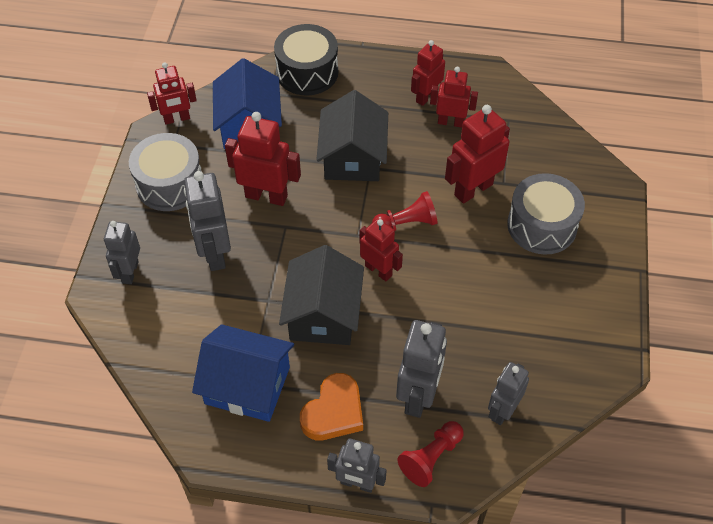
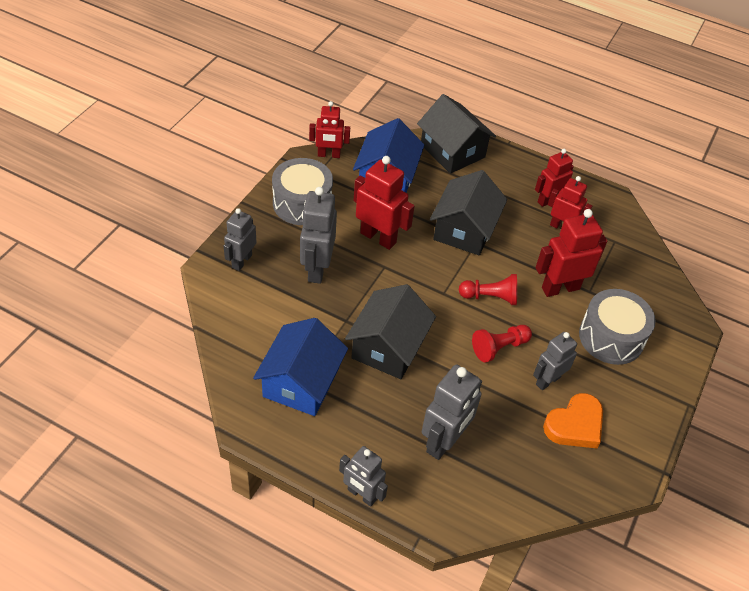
camera: 15 degrees right, 5 degrees down
(247, 385) = (301, 382): blue house -> blue house turned 75 degrees clockwise
(307, 72) = (452, 151): black drum -> black house
(334, 412) = (365, 429): orange heart -> orange heart (575, 425)
(378, 270) = (450, 327): red robot -> none
(431, 458) = (435, 497): red pawn -> red pawn (499, 347)
(502, 410) = (514, 480): grey robot -> grey robot (547, 380)

